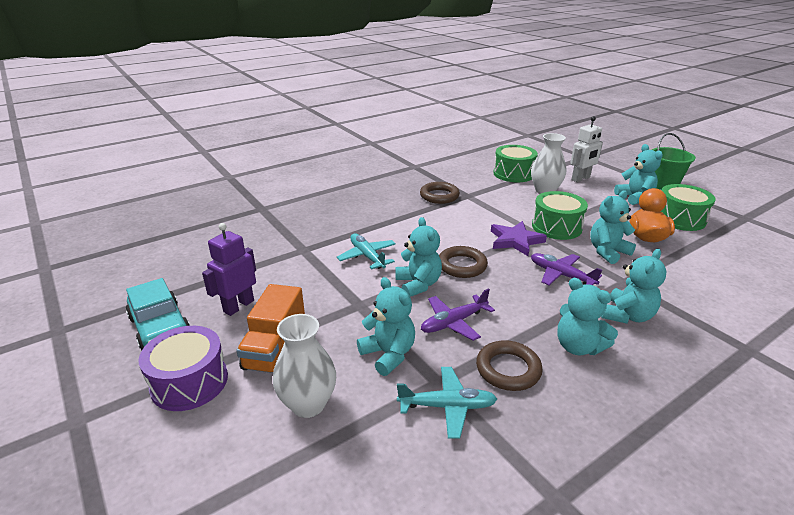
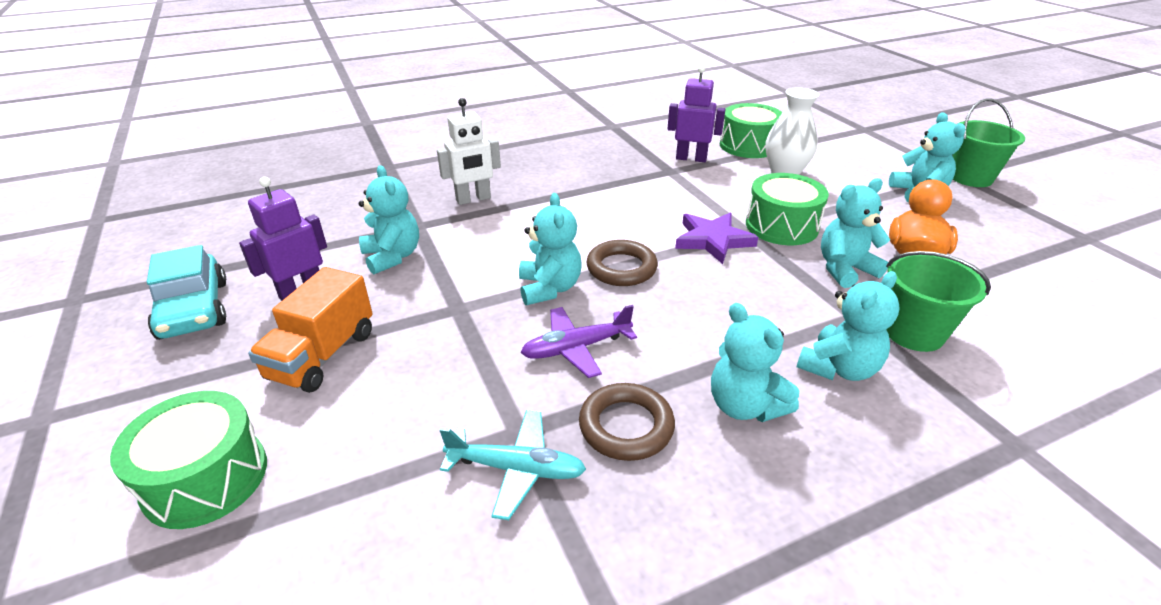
camera: 10 degrees right, 5 degrees up
(189, 382) = (195, 387): purple drum -> none
(308, 404) = (330, 438): white vase -> none
(367, 256) = (497, 243): turquoise plane -> none
(388, 354) = (467, 382): turquoise teddy bear -> turquoise teddy bear (392, 257)
(439, 196) = (630, 168): brown ring -> none
(478, 185) = (691, 158): none -> purple robot
(561, 275) = (761, 297): purple plane -> none
(581, 178) = (845, 160): white robot -> white robot (473, 199)
(664, 288) = (913, 332): none -> green bucket
(679, 219) = (977, 230): green drum -> green drum (205, 478)

